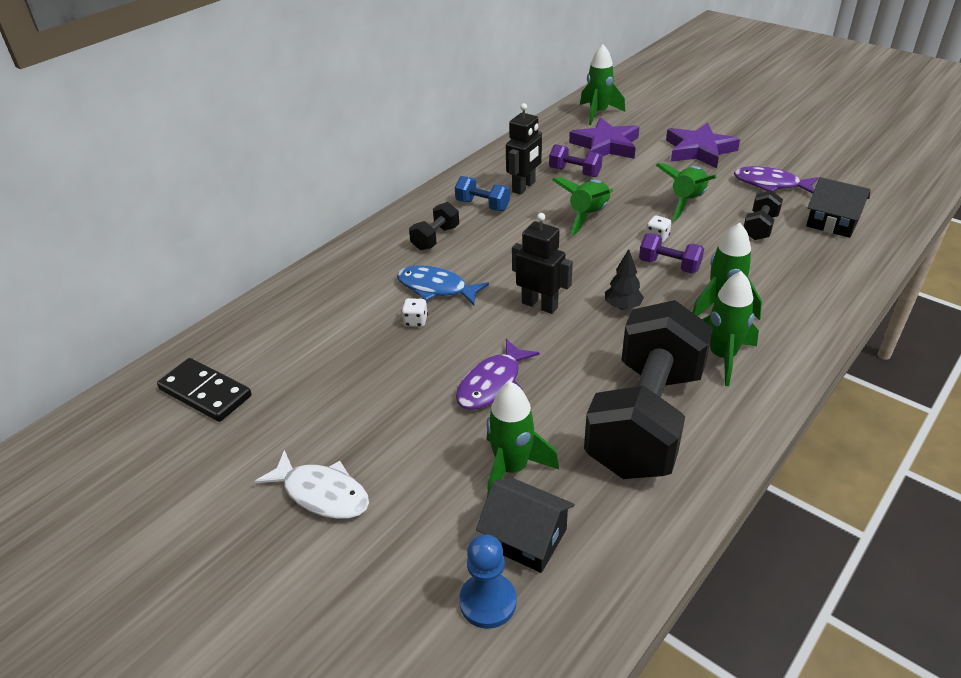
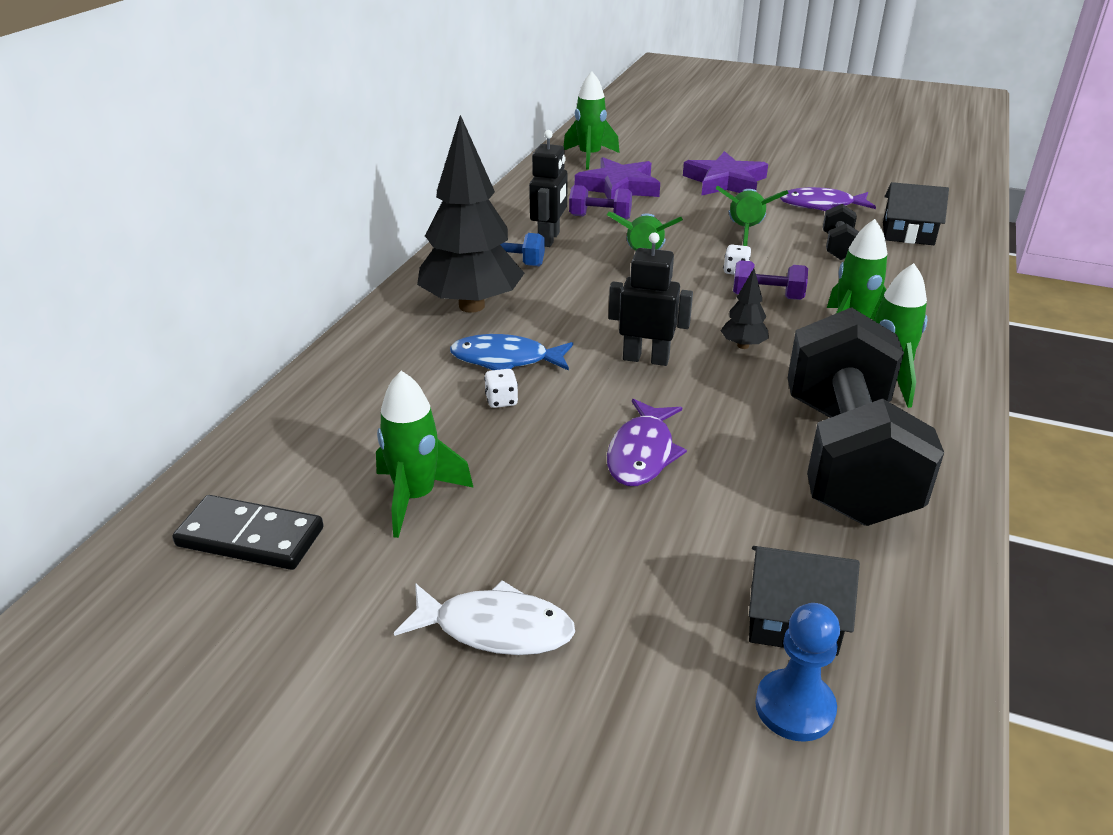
camera: 20 degrees left, 5 degrees down
(435, 238) = (472, 306): black dumbbell -> black tree
(511, 469) = (726, 544): green rocket -> green rocket (416, 497)

